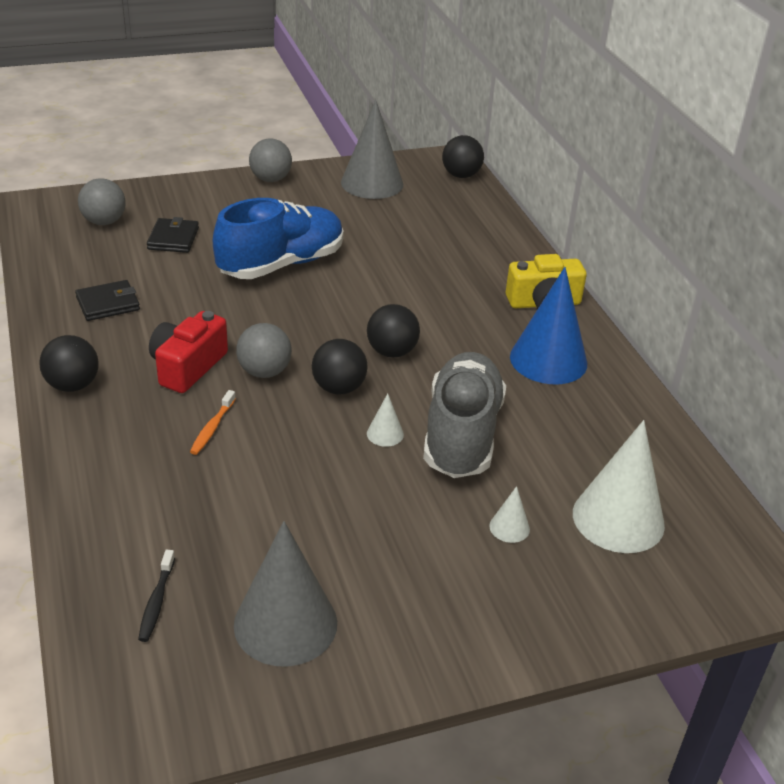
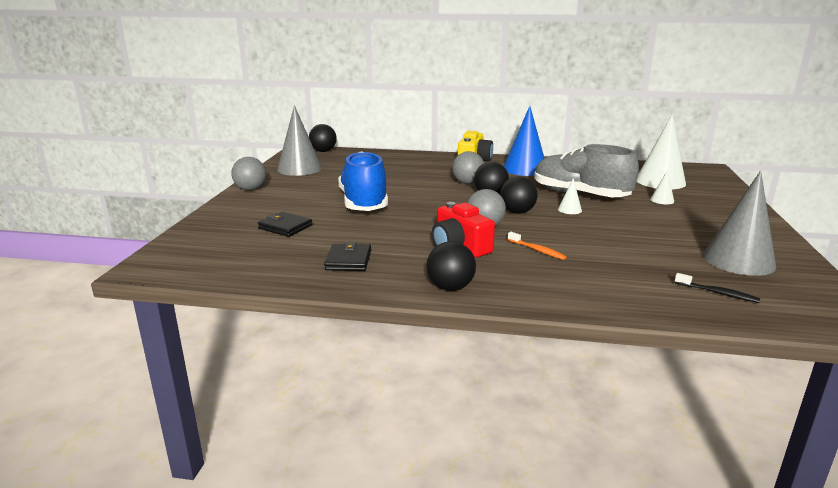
camera: 60 degrees left, 15 degrees down
(104, 222) = (223, 245): grey ball -> grey ball (468, 183)

